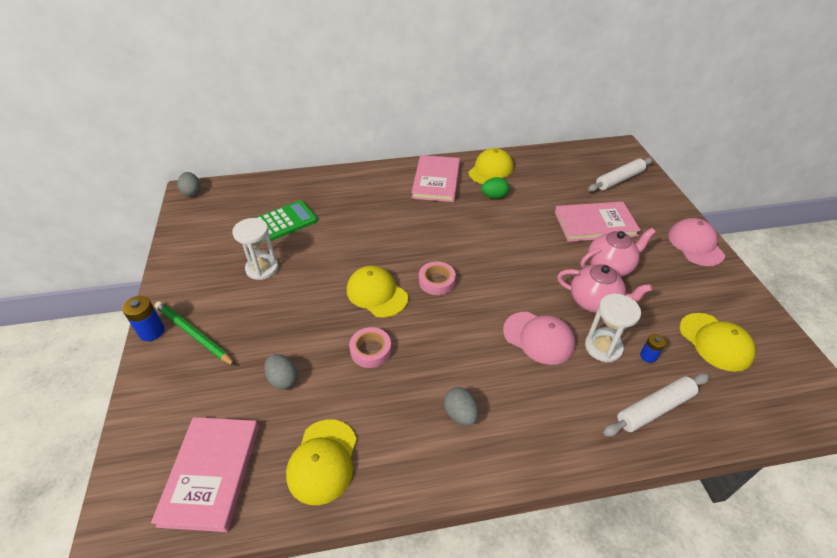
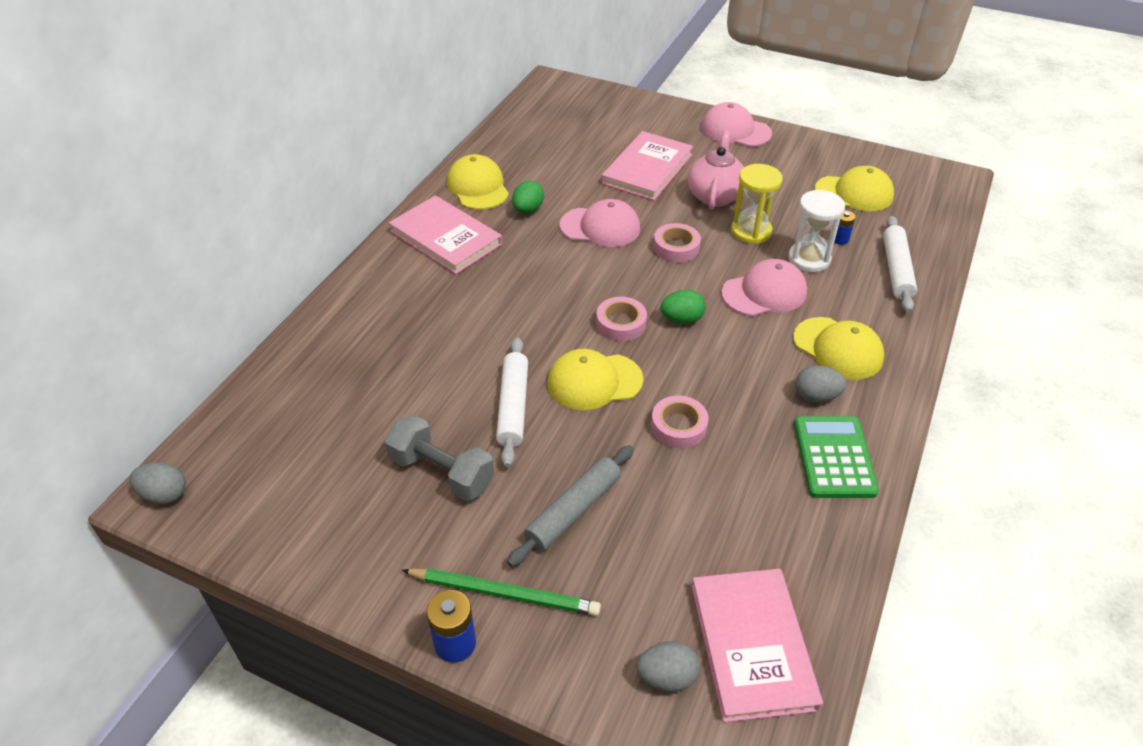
camera: 55 degrees left, 0 degrees up
(193, 334) = (504, 593): green pencil -> green pencil turned 150 degrees counterclockwise
(211, 473) = (752, 645): pink book -> pink book turned 45 degrees clockwise
(262, 268) = (442, 472): white hourglass -> grey dumbbell
(268, 334) = (573, 511): none -> grey rolling pin
(283, 379) = (661, 524): grey egg -> grey egg (667, 677)
(285, 221) = (367, 411): green calculator -> green calculator (834, 457)
(323, 461) = (801, 532): yellow cap -> yellow cap (838, 348)
(468, 307) = (681, 319): none -> green egg
(513, 231) = (600, 227): none -> pink cap
(534, 273) = (676, 247): none -> pink tape
(595, 302) = (751, 231): pink teapot -> yellow hourglass
(619, 180) = (599, 115): white rolling pin -> white rolling pin (513, 407)

